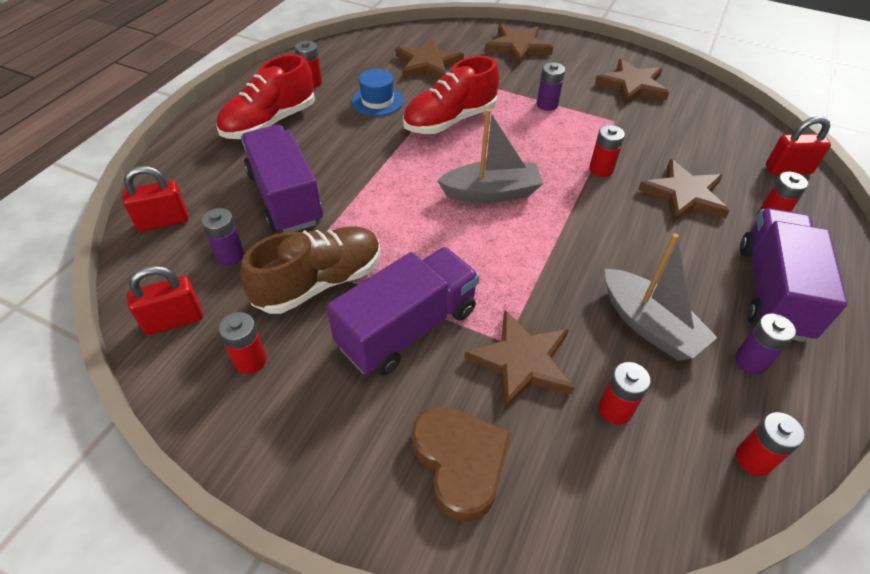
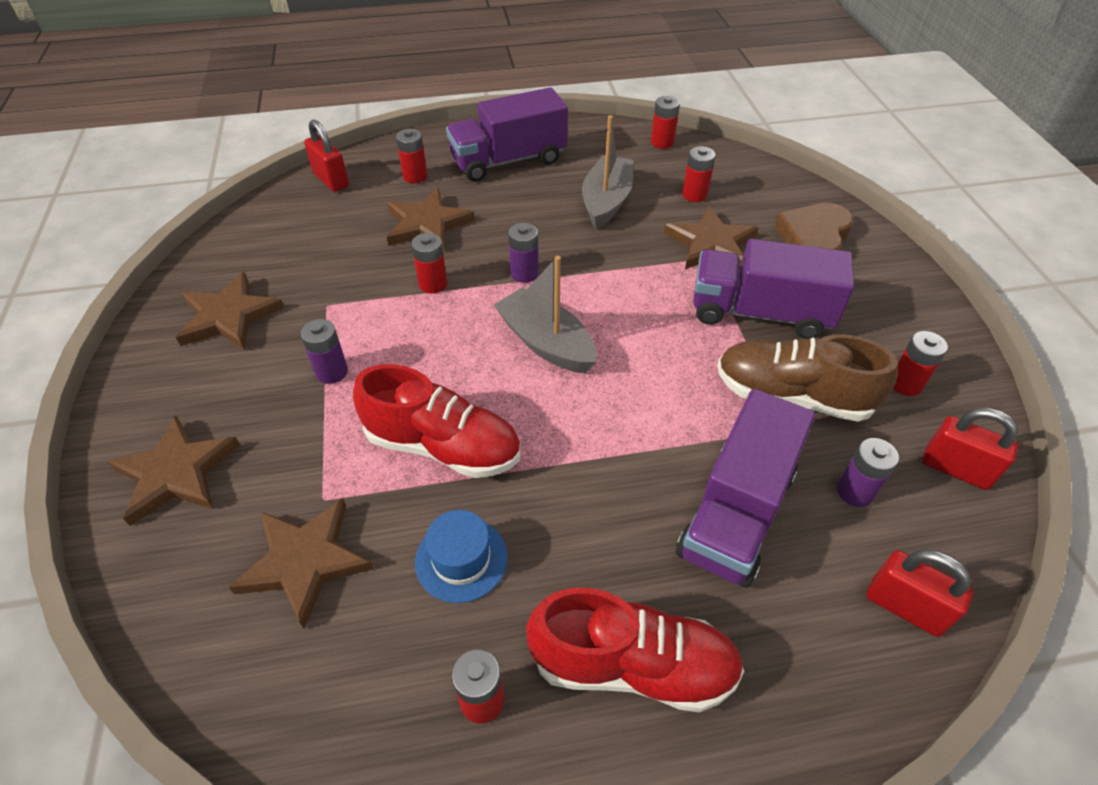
camera: 125 degrees left, 0 degrees up
(751, 361) = (587, 156): purple battery -> purple battery (524, 273)

